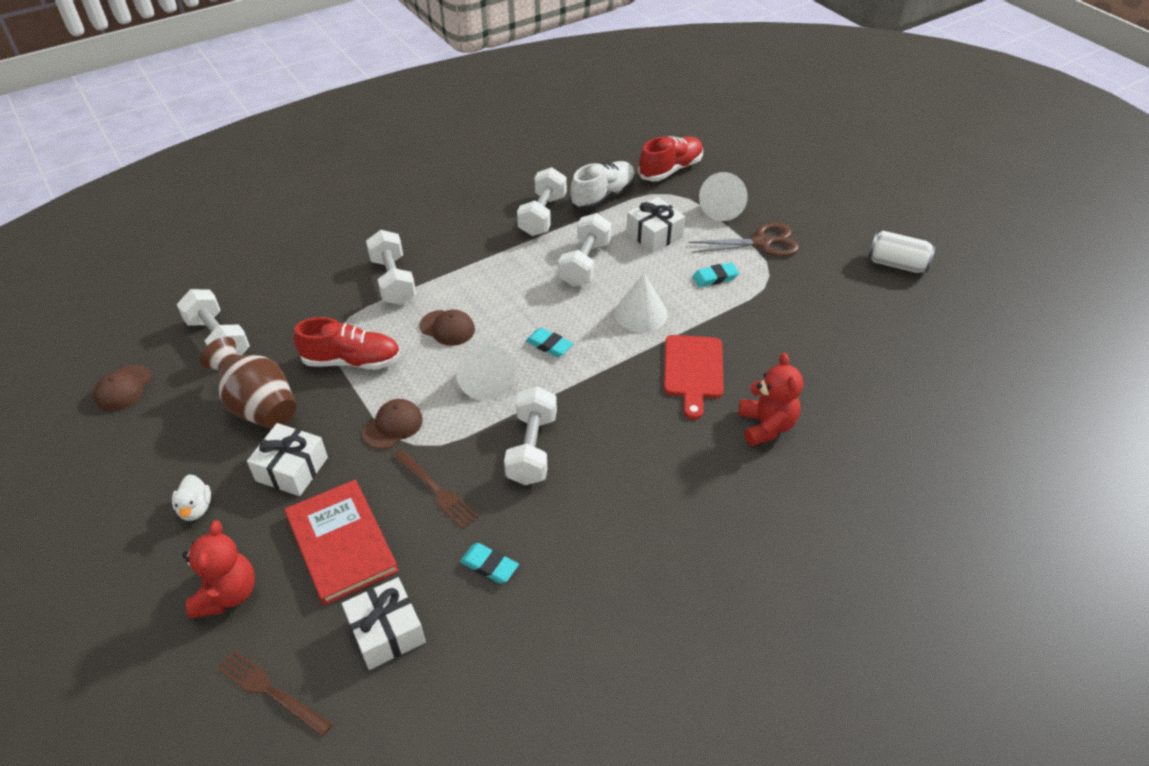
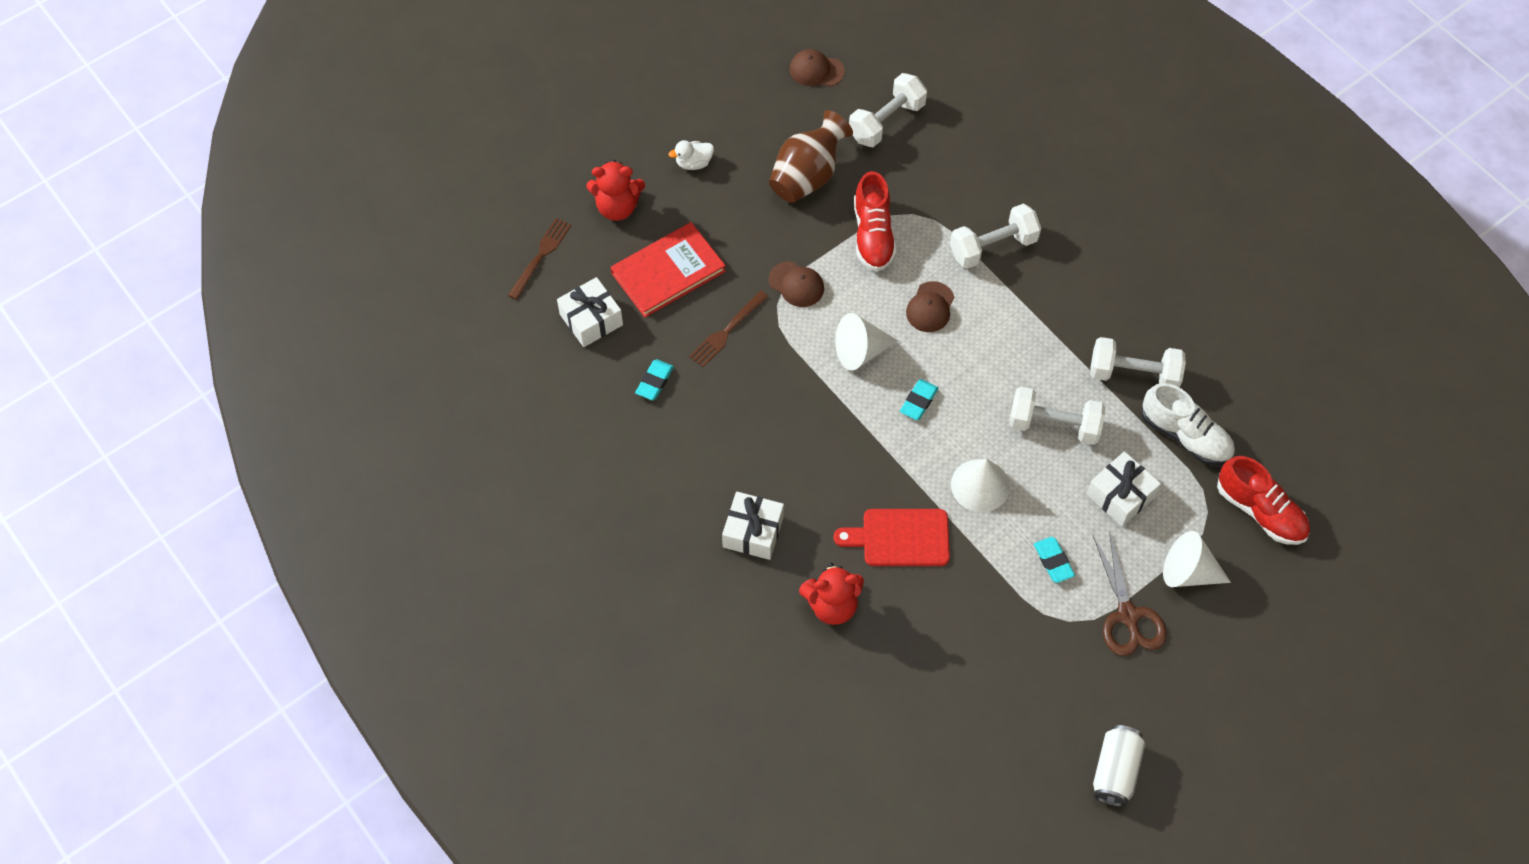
camera: 85 degrees right, 15 degrees up
(292, 469) = (740, 219): white gift -> white gift (753, 532)
(532, 449) = (781, 400): white dumbbell -> none

